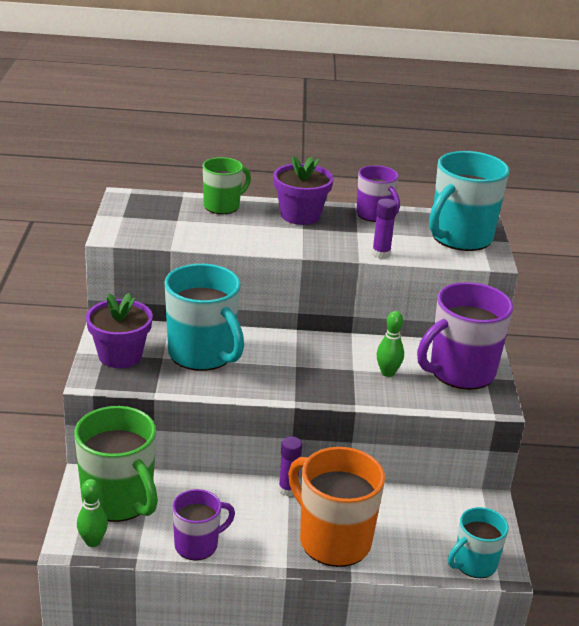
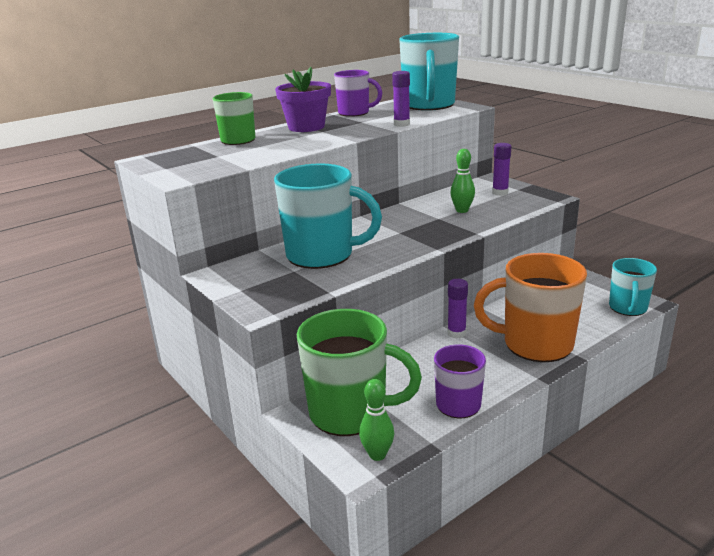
camera: 35 degrees left, 5 degrees down
(120, 356) = (257, 285): purple flower pot -> none
(460, 372) = (500, 193): purple mug -> purple glue stick

